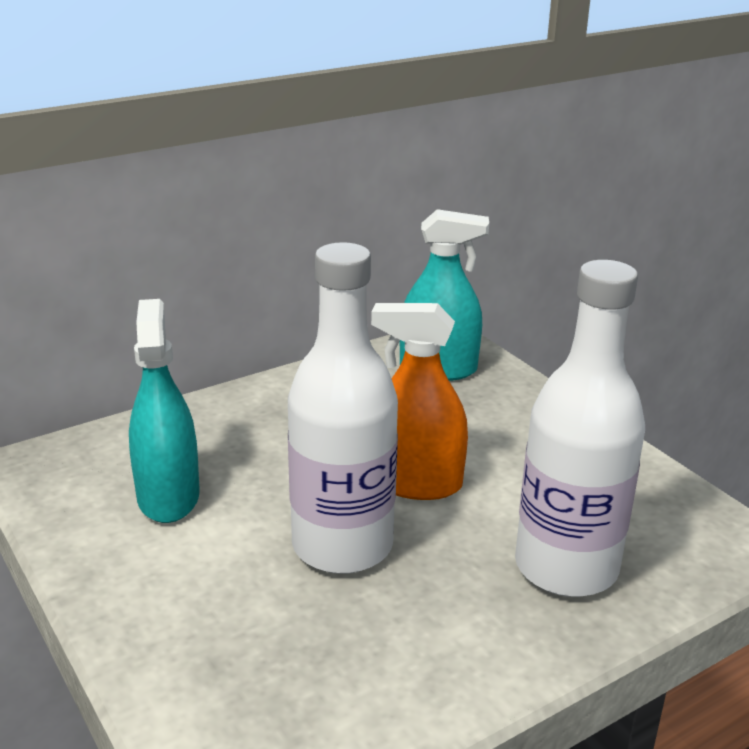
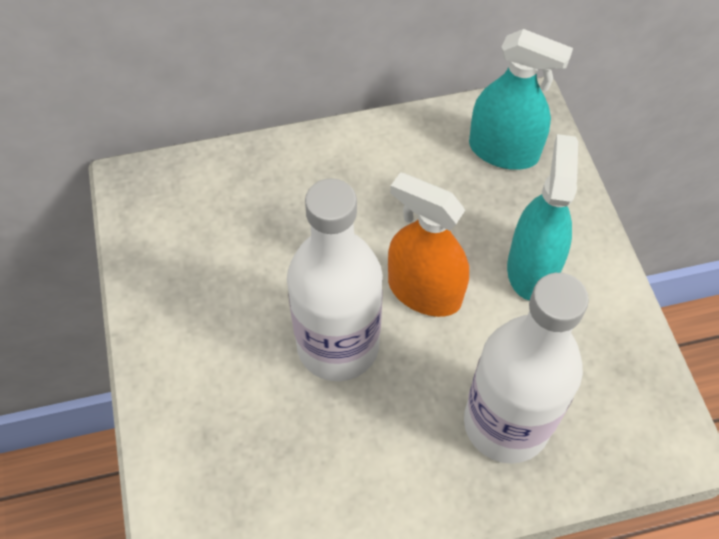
camera: 20 degrees right, 30 degrees up
(168, 496) = (223, 251): turquoise spray bottle -> turquoise spray bottle (532, 268)

